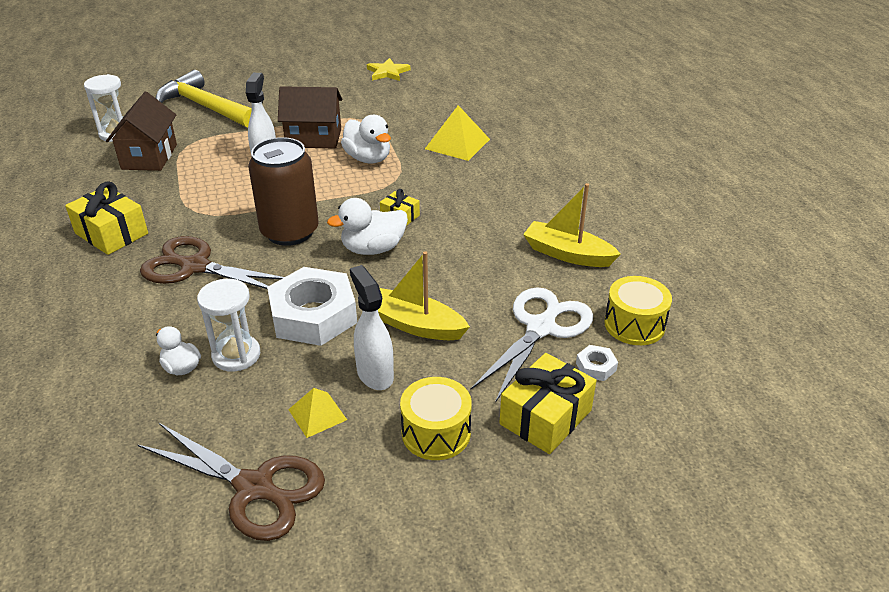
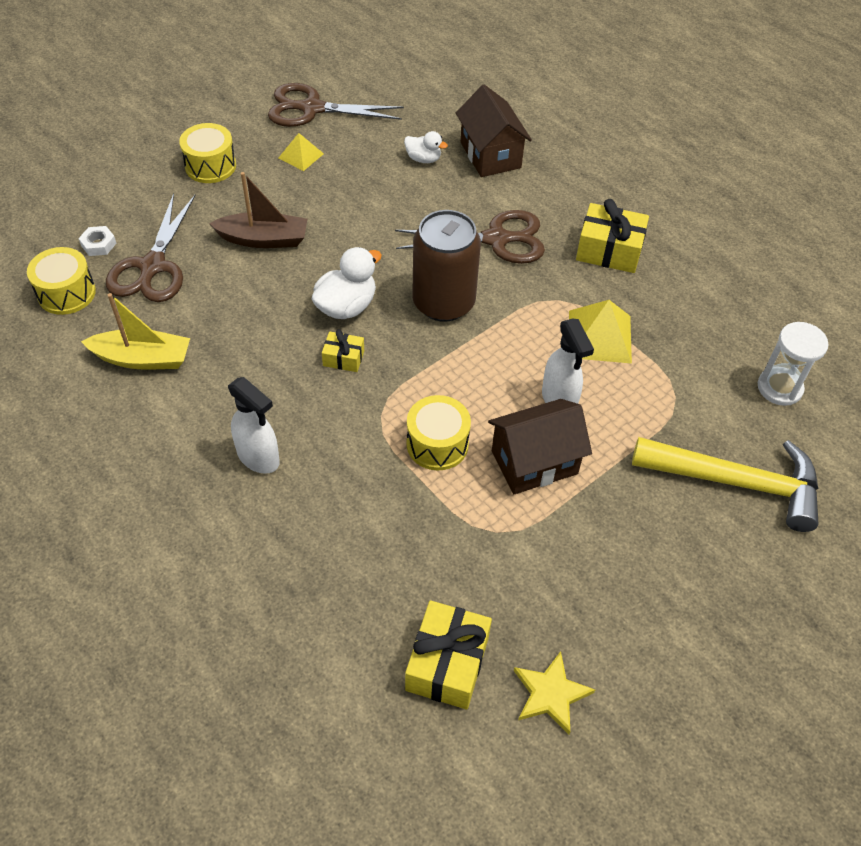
camera: 155 degrees right, 15 degrees up
(149, 157) = (694, 361): brown house -> brown house (490, 155)
(236, 355) = (391, 177): white hourglass -> none
(313, 315) = (356, 224): white nut -> none
(368, 158) = (437, 444): white duck -> yellow drum
(375, 374) = (276, 192): white spray bottle -> white spray bottle (259, 458)
(416, 325) = (263, 239): yellow boat -> brown boat
(457, 144) = (336, 516): yellow pyramid -> yellow pyramid (599, 336)
(541, 328) = (152, 266): white scissors -> brown scissors
(545, 417) = (133, 196): yellow gift -> yellow gift (447, 663)

